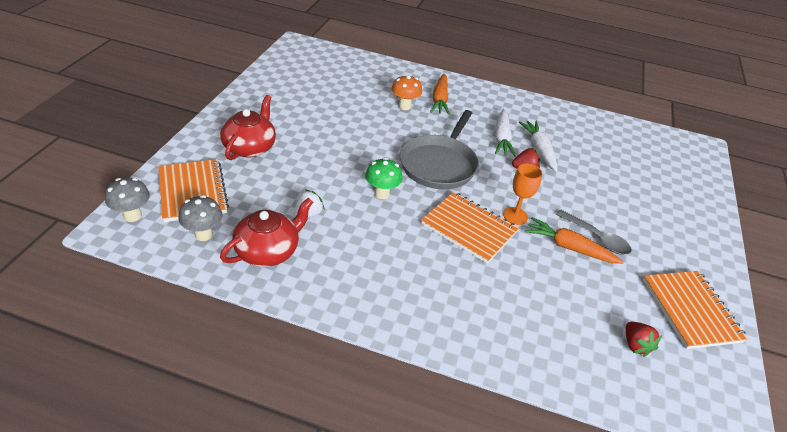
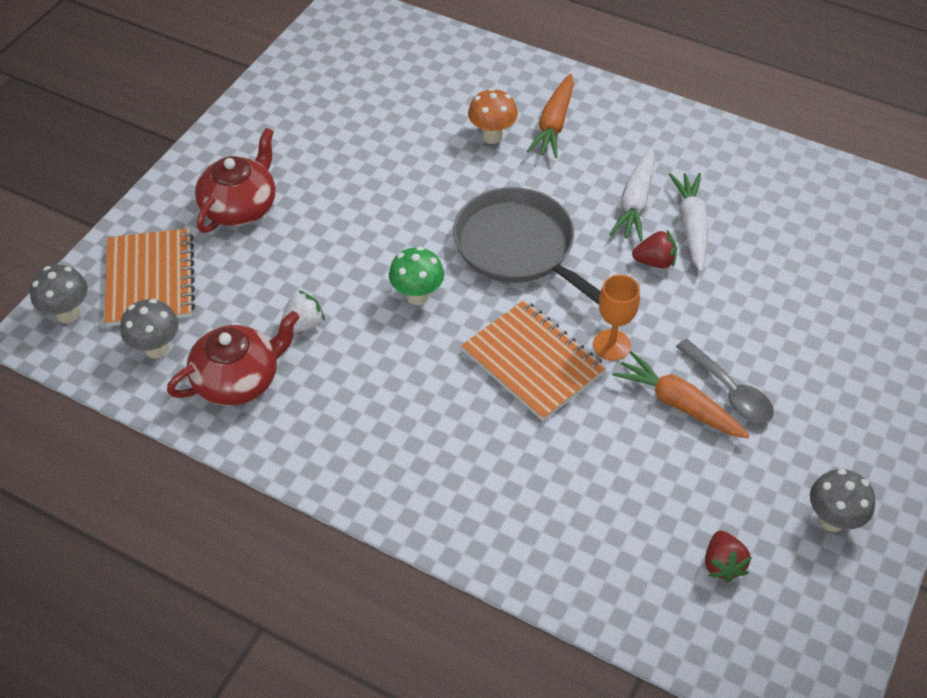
camera: 15 degrees right, 10 degrees up
(439, 164) = (519, 248): grey pan -> grey pan turned 105 degrees clockwise
(690, 310) = (832, 520): orange notebook -> grey mushroom

